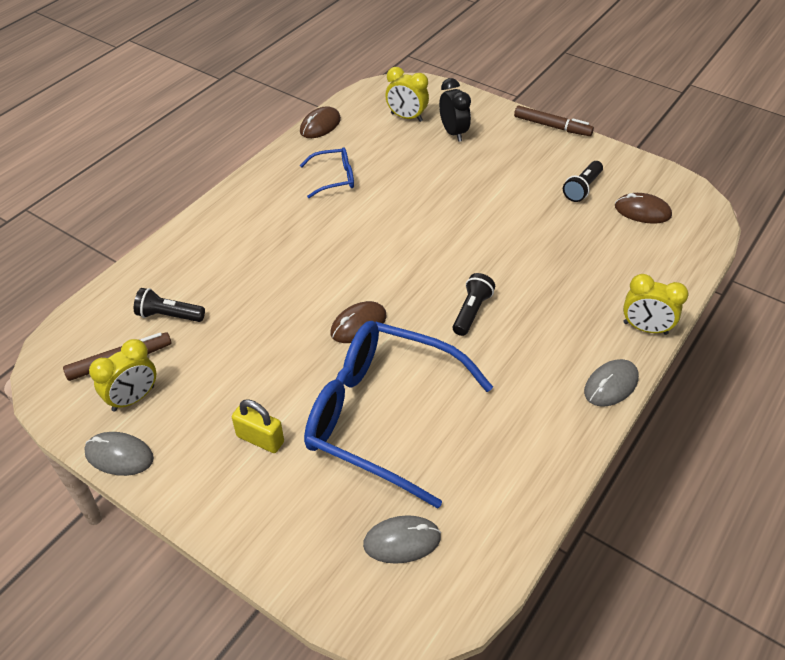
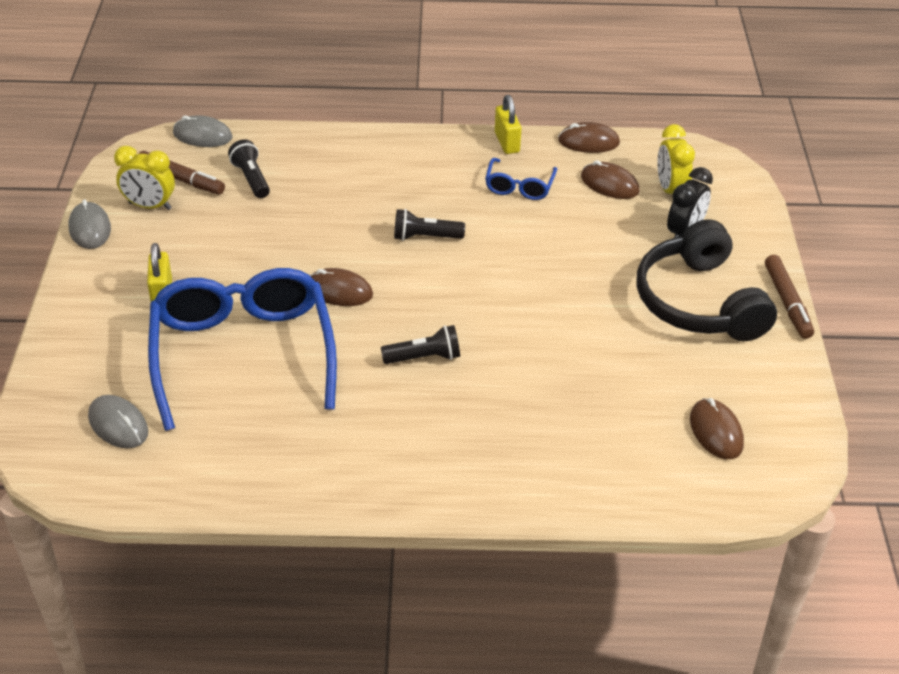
camera: 55 degrees right, 5 degrees down
(279, 161) = (507, 142): none -> yellow padlock
(333, 178) = (519, 186): blue glasses -> blue glasses turned 60 degrees clockwise
(373, 138) = (609, 184): none -> brown mouse
(522, 160) = (699, 302): none -> black headphones
(582, 188) = (702, 367): black flashlight -> black flashlight (425, 237)
(610, 385) = (412, 498): grey mouse -> grey mouse (202, 135)
(645, 328) = (521, 498): yellow clock -> none

